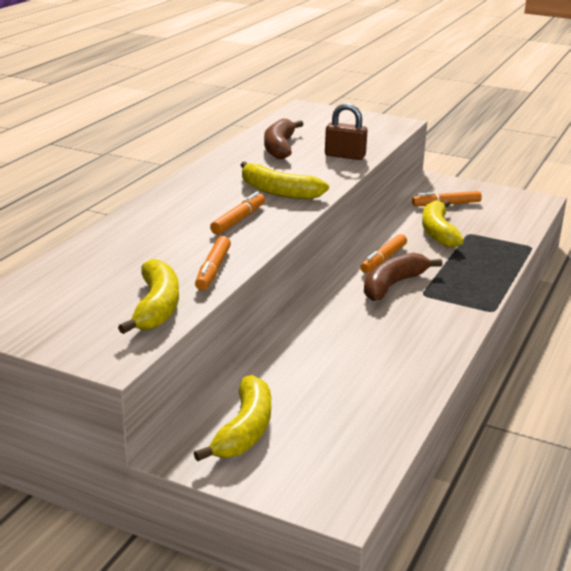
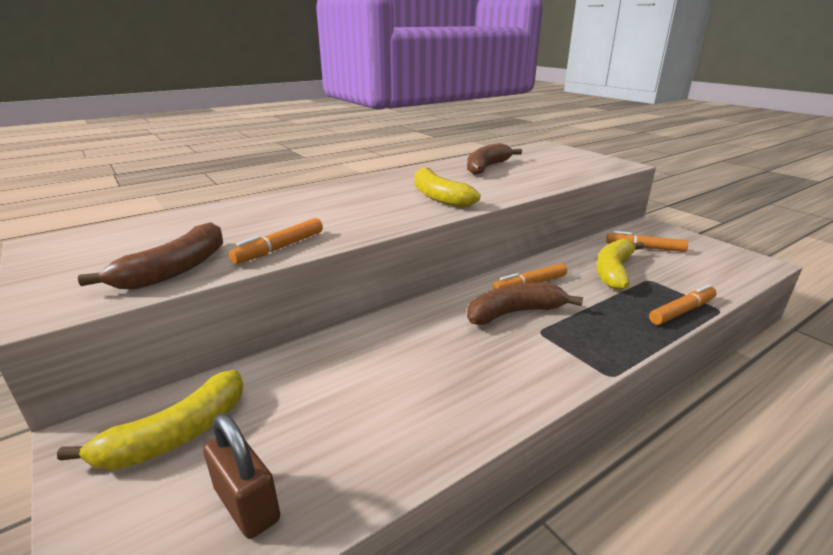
camera: 30 degrees right, 0 degrees up
(156, 307) = (175, 270): yellow banana -> brown banana
(238, 220) = (370, 212): orange marker -> orange marker (682, 311)
(345, 156) = (539, 180): brown padlock -> brown padlock (247, 504)

